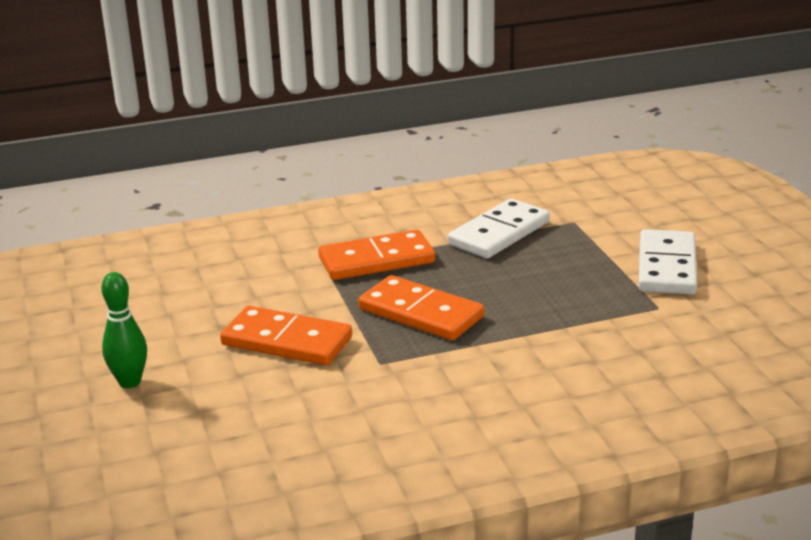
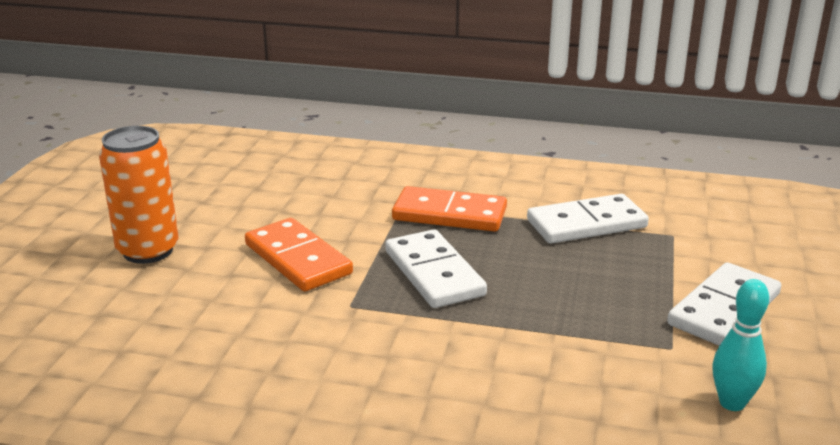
camera: 30 degrees right, 0 degrees up
(130, 382) = (148, 251): green bowling pin -> orange can
(420, 313) = (434, 273): orange domino -> white domino
(735, 331) = (732, 403): none -> turquoise bowling pin

